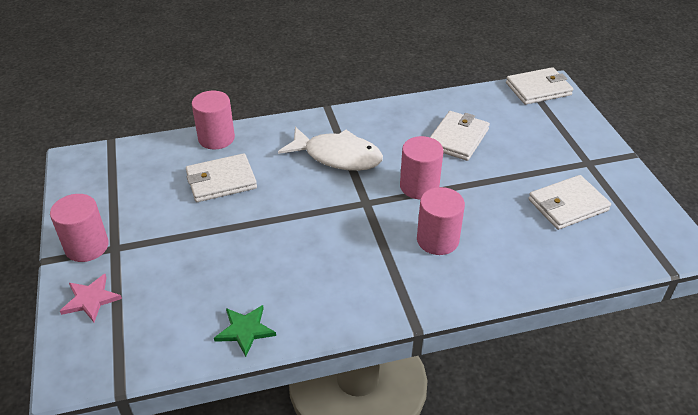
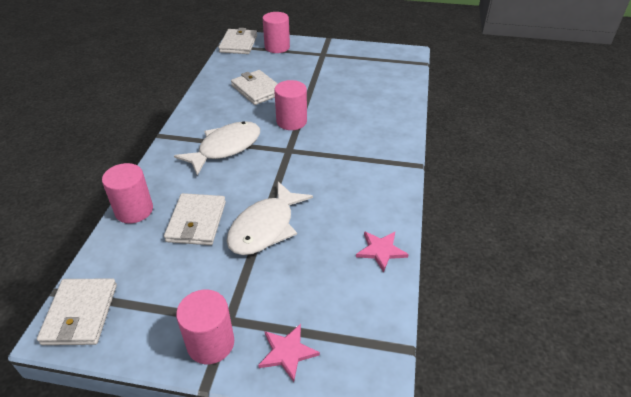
camera: 65 degrees left, 0 degrees up
(236, 229) = (265, 227): none -> white fish
(245, 330) = (381, 250): green star -> pink star
(437, 240) = (348, 131): pink cylinder -> pink cylinder (277, 47)
(567, 205) = (353, 74): white wallet -> white wallet (80, 314)

